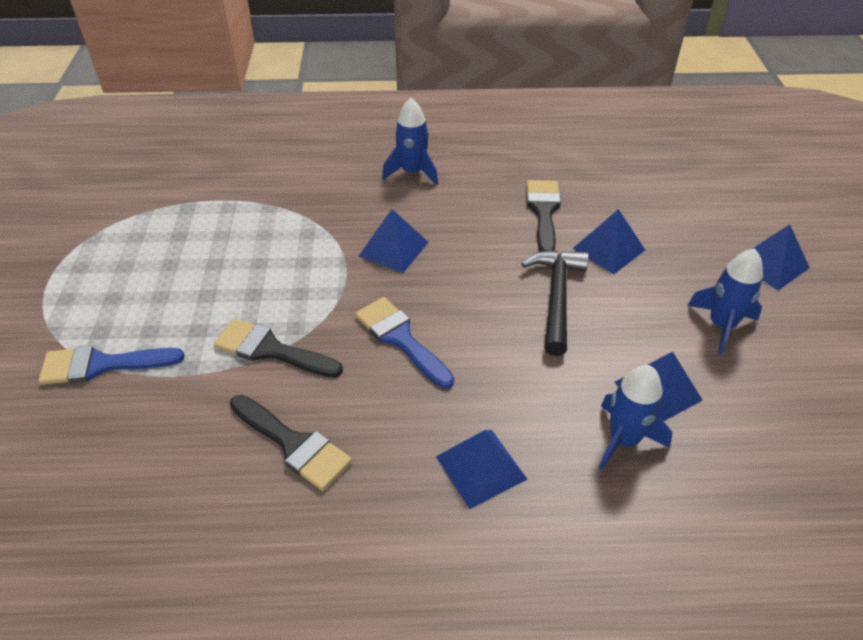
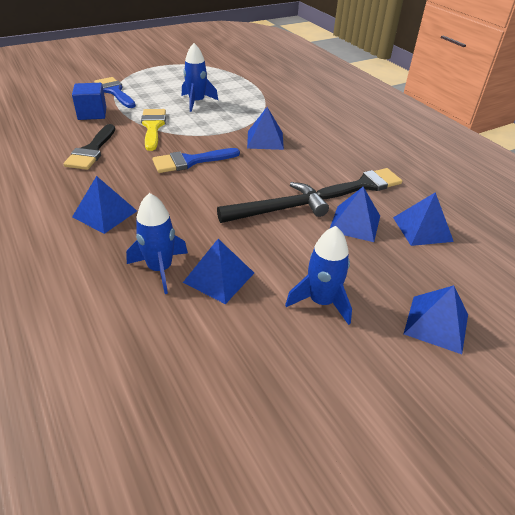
camera: 60 degrees right, 5 degrees down
(161, 415) = (92, 113): none -> blue cube
(270, 350) = (153, 127): black brush -> yellow brush
(400, 339) = (190, 161): blue brush -> blue brush turned 135 degrees counterclockwise
(412, 172) = (344, 128): blue rocket -> blue rocket (197, 102)
(638, 208) = (422, 229): none -> blue pyramid

